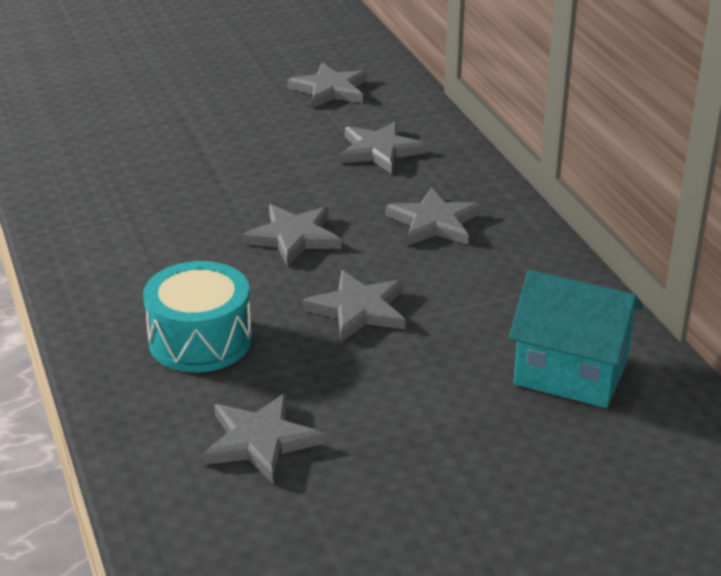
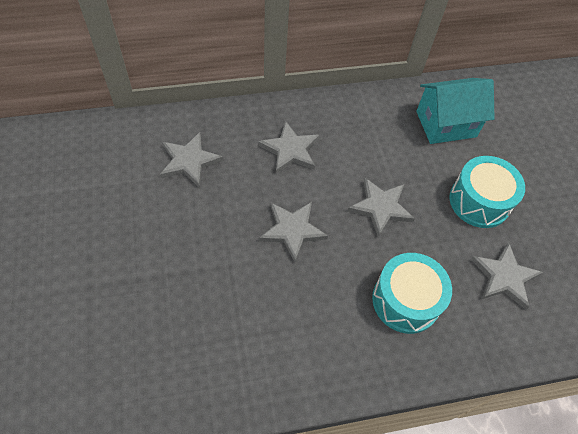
camera: 85 degrees left, 25 degrees up
(330, 90) = (82, 175): grey star -> none
(408, 413) = (479, 201): none -> turquoise drum
(571, 372) = (446, 124): turquoise house -> turquoise house turned 45 degrees clockwise

